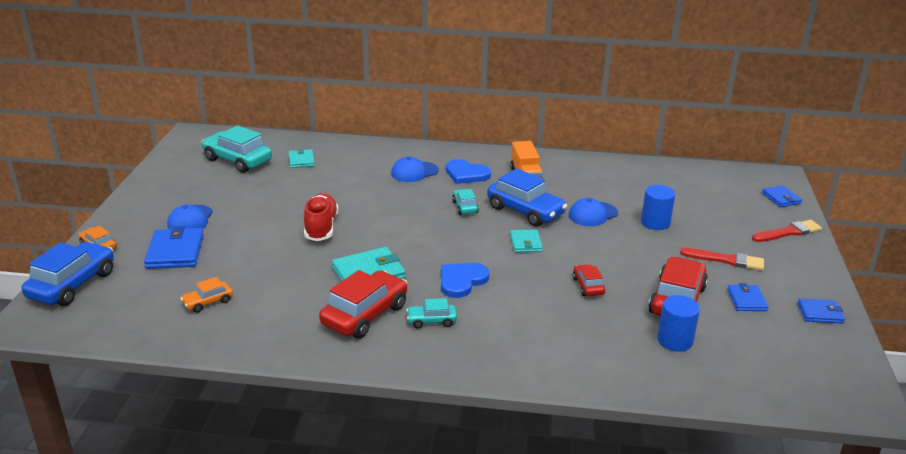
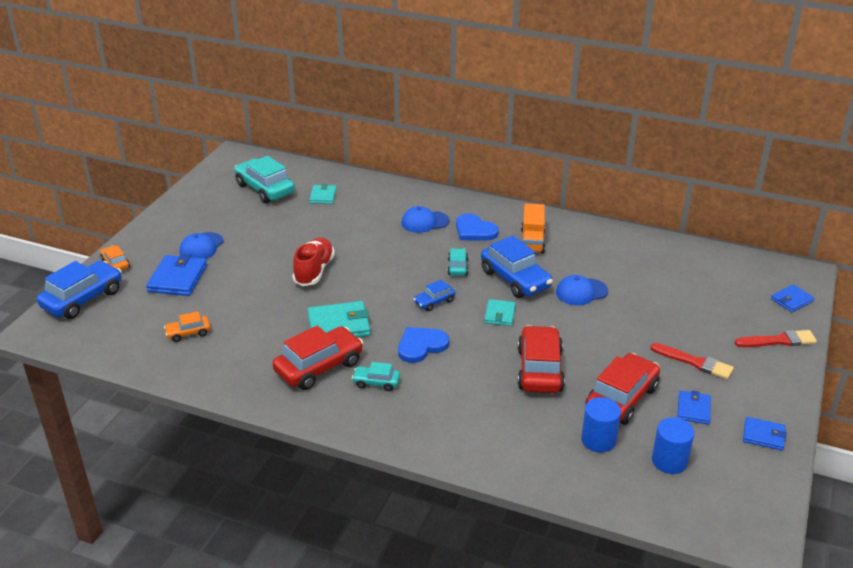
camera: 15 degrees right, 5 degrees up
(456, 240) = (434, 301): none -> blue car
(588, 286) = (539, 370): red car -> red car, size x1.95
(655, 223) = (641, 310): blue cylinder -> blue cylinder (669, 461)
(781, 198) = (791, 300): blue wallet -> blue wallet turned 60 degrees clockwise

